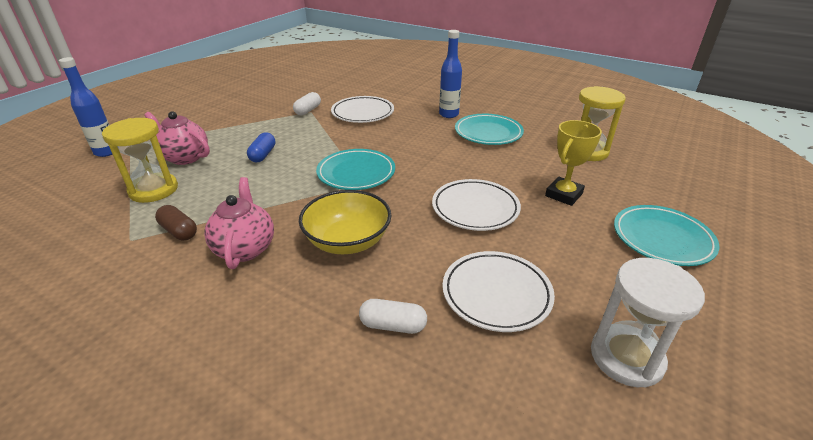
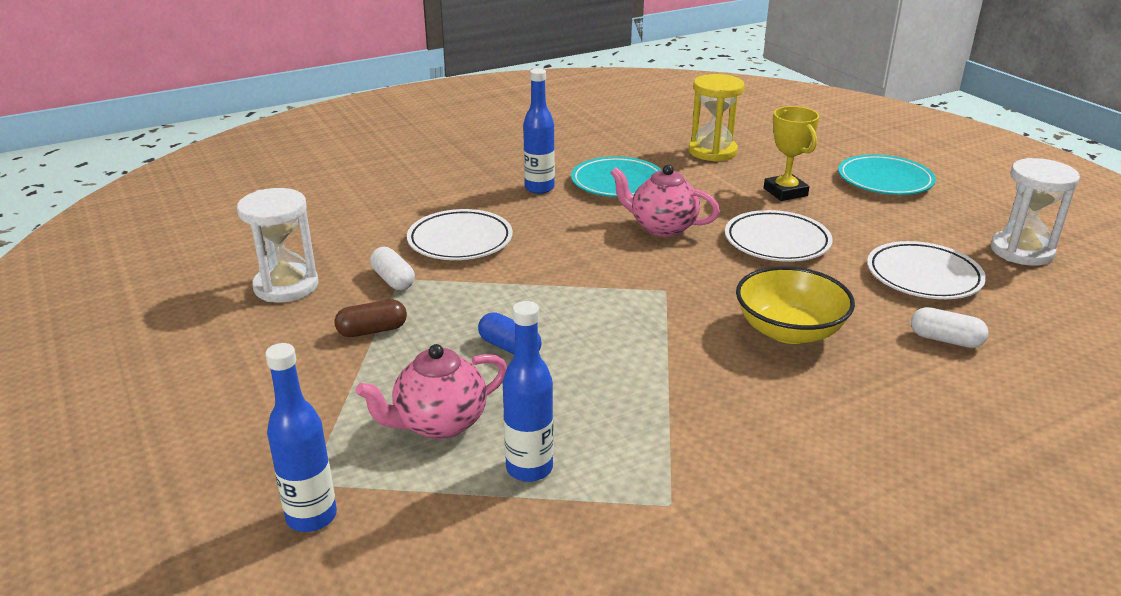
camera: 60 degrees left, 5 degrees down
(153, 190) = (529, 468): yellow hourglass -> blue bottle
(179, 231) = (679, 455): brown capsule -> brown capsule (372, 331)
(245, 248) = (759, 404): pink teapot -> pink teapot (662, 227)
(283, 93) = (286, 286): none -> white hourglass
(356, 173) = (637, 289): turquoise plate -> none
(393, 325) = (945, 340): white capsule -> white capsule turned 75 degrees clockwise

